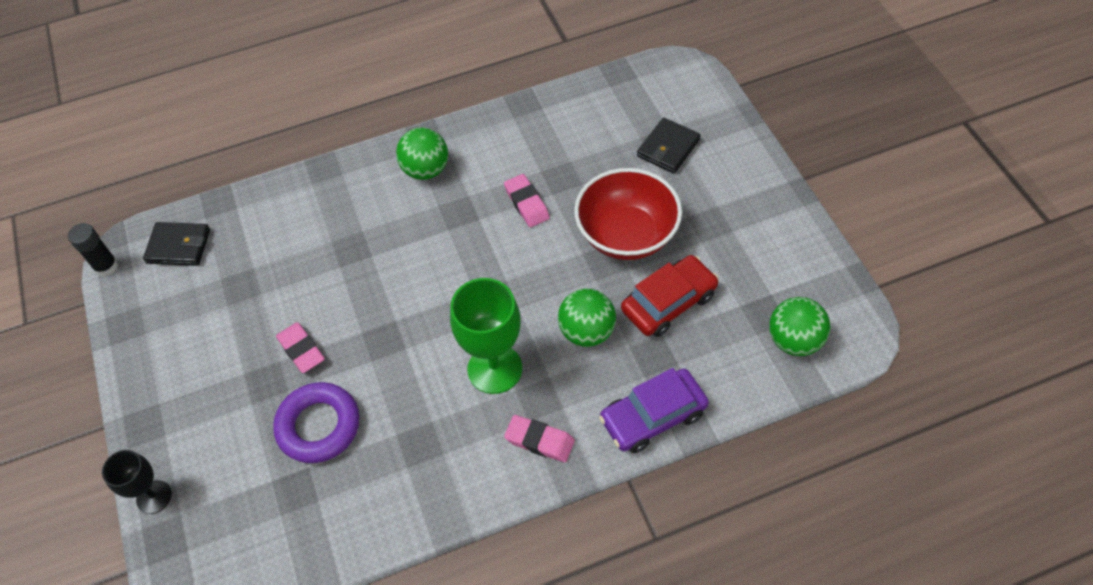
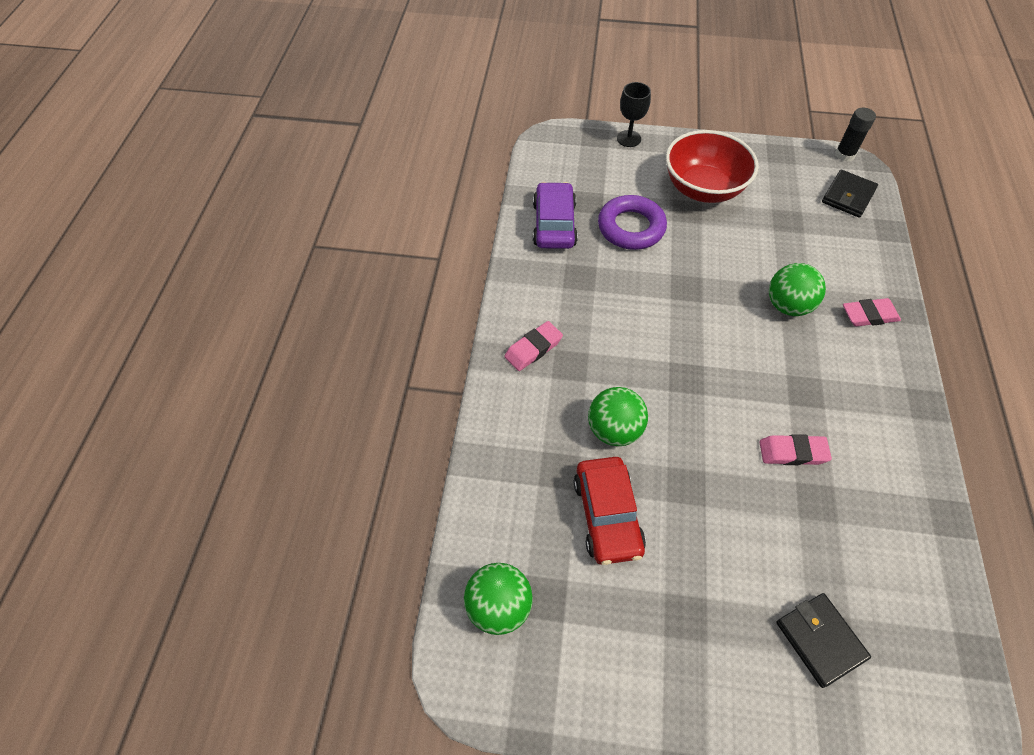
camera: 115 degrees right, 0 degrees up
(301, 350) = (705, 237): pink eraser -> pink eraser (869, 315)
(426, 170) = (874, 386): green ball -> green ball (788, 306)
(495, 369) = (616, 347): green goblet -> none
(626, 235) = (709, 523): red bowl -> red bowl (703, 189)
(653, 416) = (502, 437): purple car -> purple car (554, 224)

